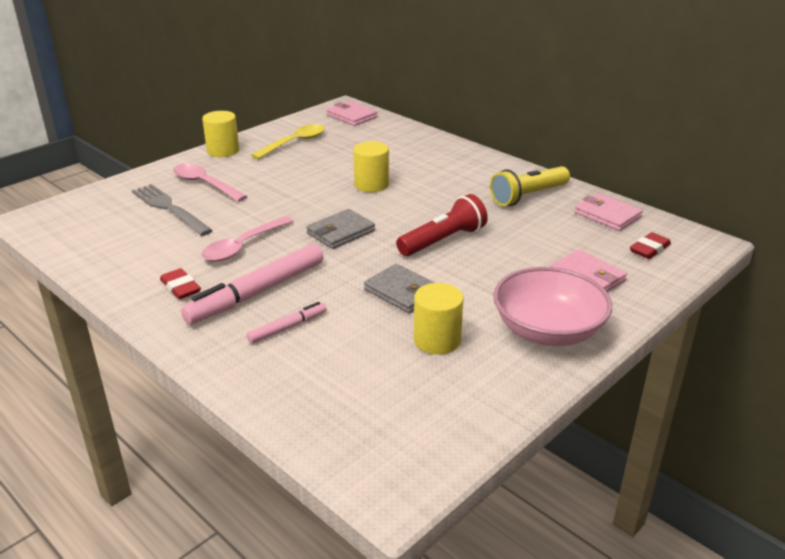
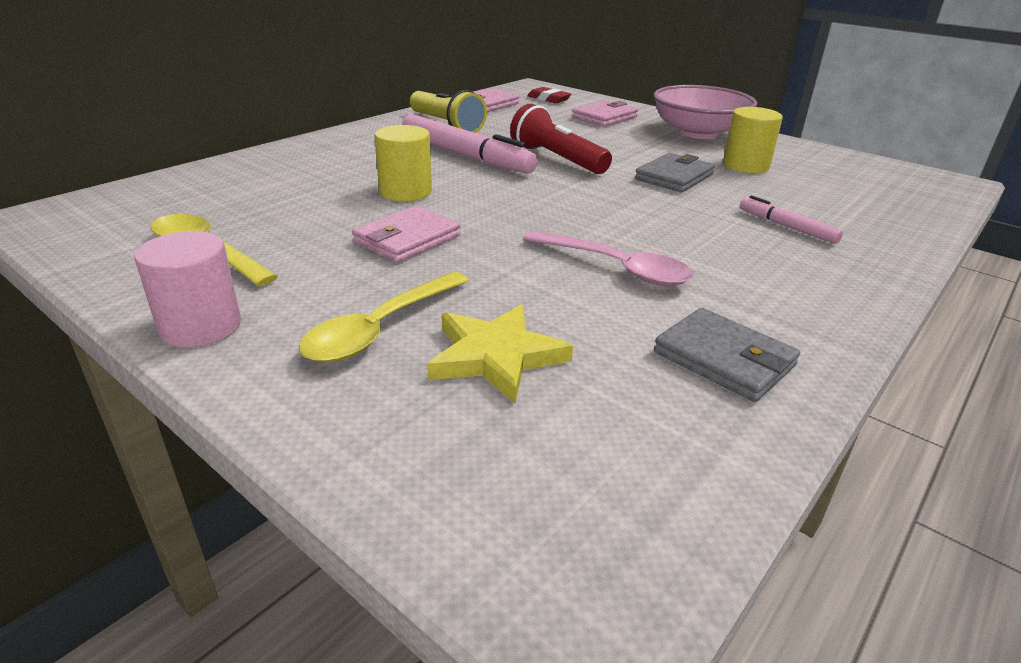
camera: 95 degrees left, 0 degrees up
(169, 208) = (496, 356): grey fork -> yellow star
(180, 287) = (759, 304): red eraser -> none
(205, 184) = (381, 328): pink spoon -> yellow spoon
(223, 151) = (201, 327): yellow cylinder -> pink cylinder
(257, 292) = (730, 248): pink marker -> pink marker (465, 155)
(340, 232) = (552, 207): grey wallet -> grey wallet (724, 359)
(352, 116) = (104, 208): pink wallet -> pink wallet (407, 239)

